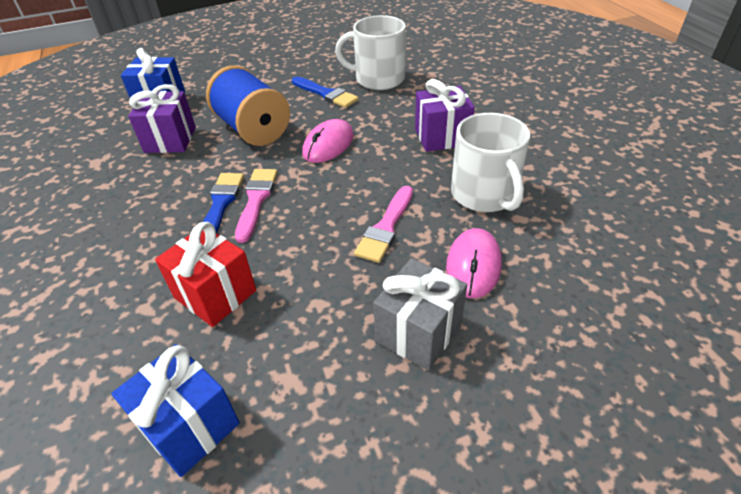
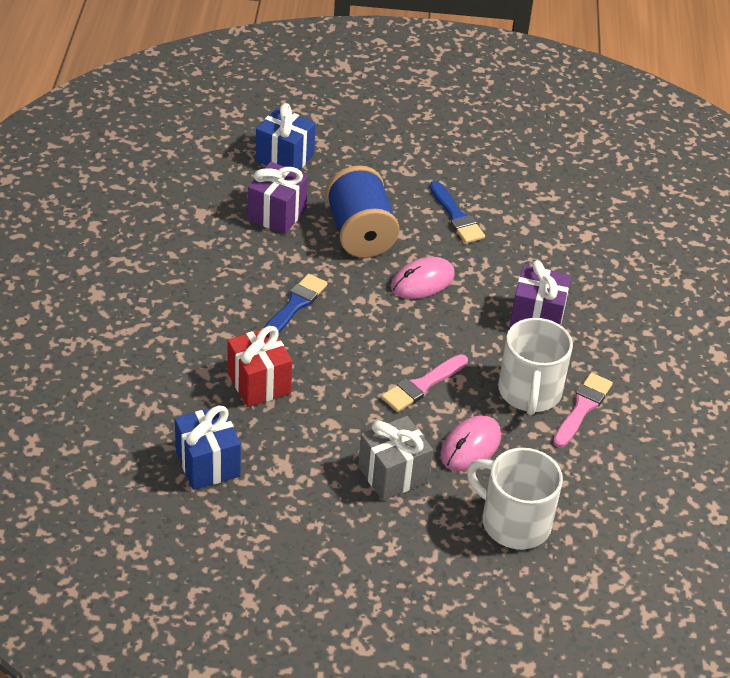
camera: 20 degrees right, 0 degrees up
(256, 200) = (327, 314): pink brush -> pink brush (582, 408)
(378, 79) = (524, 218): white mug -> white mug (514, 522)

